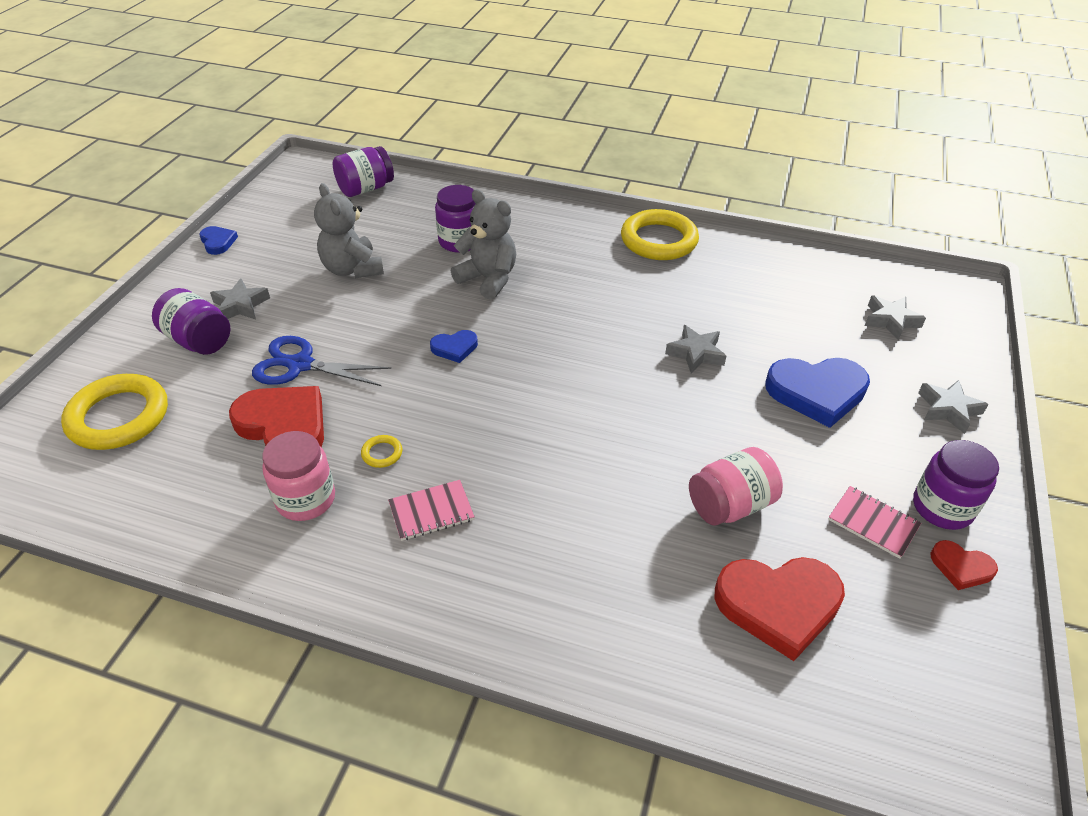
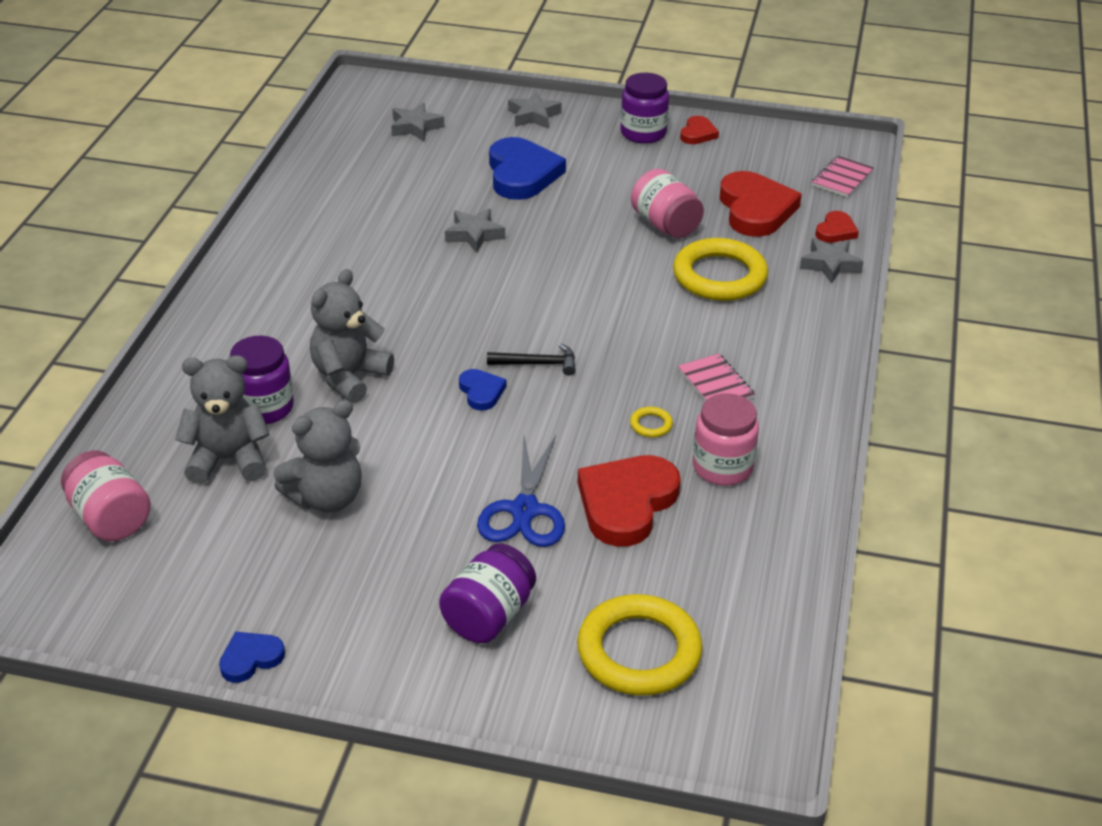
camera: 95 degrees left, 5 degrees down
(240, 305) = (411, 592): grey star -> grey star (830, 265)
(365, 189) = (110, 518): purple jar -> pink jar
(407, 228) = (228, 460): none -> grey teddy bear
(487, 384) = (537, 364): none -> black hammer
(659, 240) = (271, 253): yellow ring -> yellow ring (719, 276)
(736, 696) = (836, 231): none -> red heart
(873, 523) = (666, 163): pink notebook -> pink notebook (842, 178)

